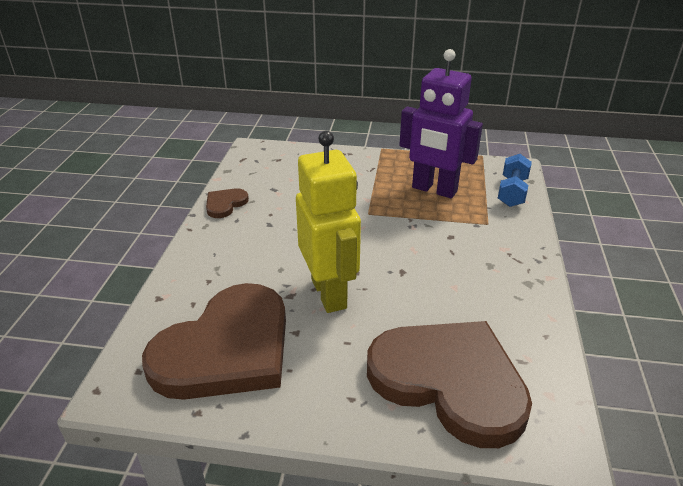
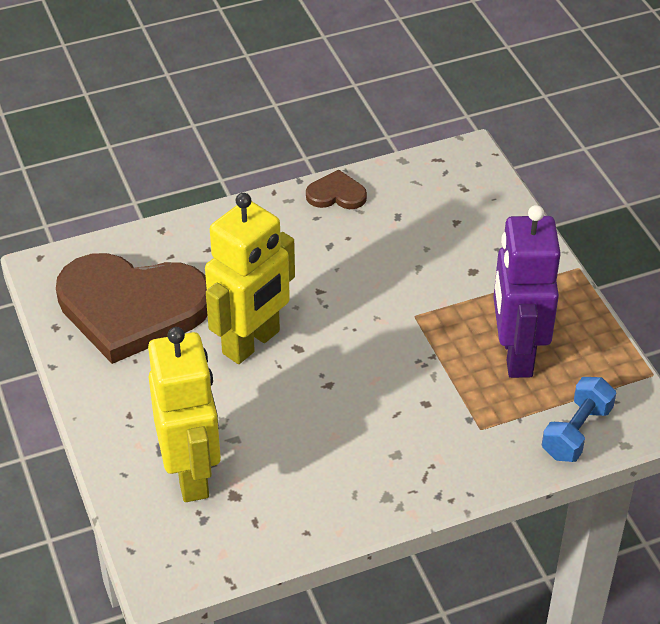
camera: 60 degrees right, 10 degrees up
(449, 381) = (192, 475): brown heart -> yellow robot
(512, 192) = (576, 432): blue dumbbell -> blue dumbbell turned 45 degrees counterclockwise

